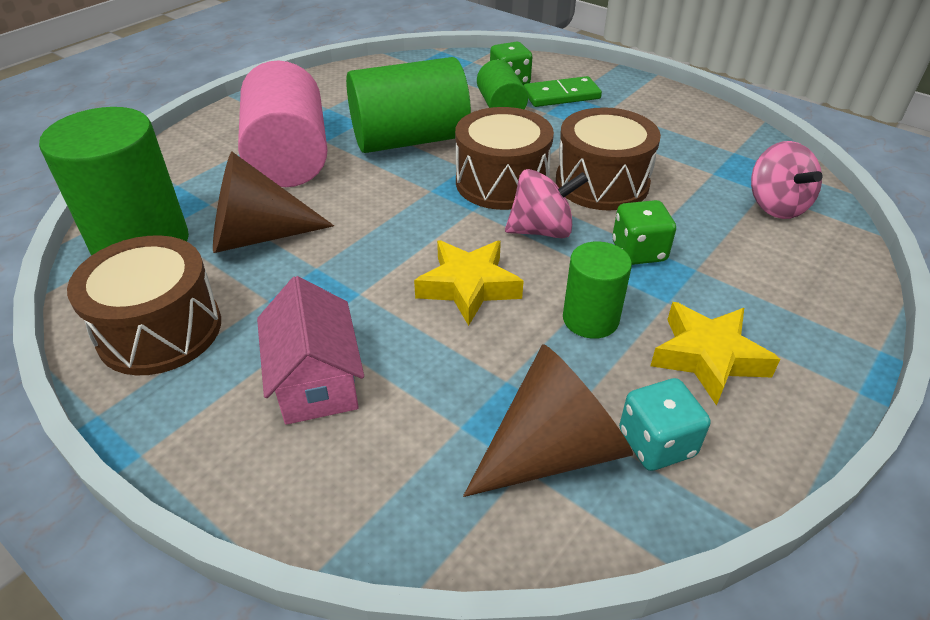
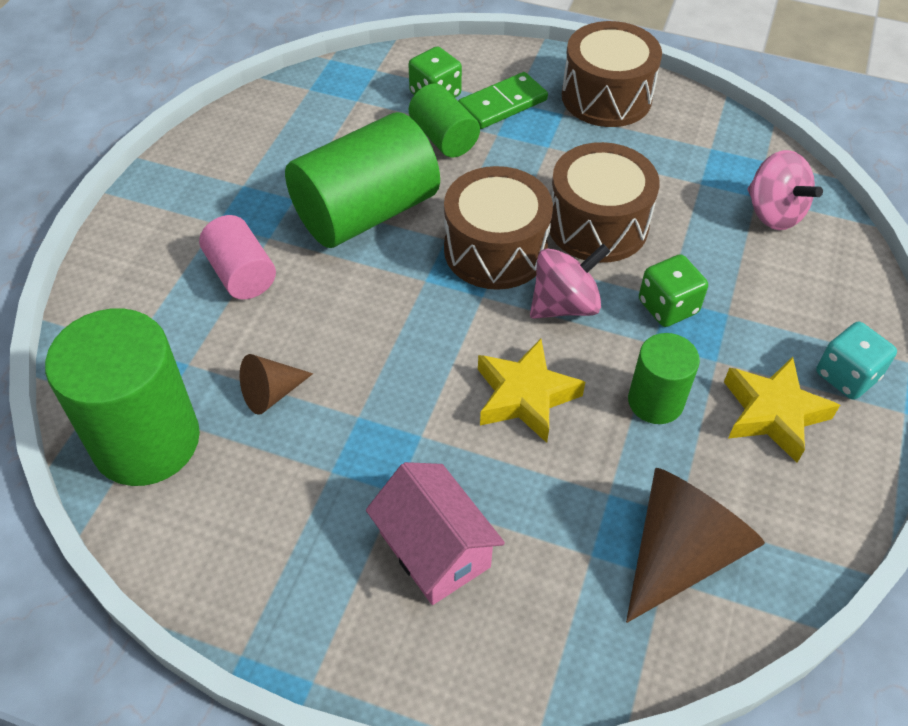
camera: 20 degrees left, 10 degrees up
(160, 330) = (241, 542): brown drum -> brown drum (606, 97)
(258, 236) = (271, 393): brown cone -> brown cone, size x0.54
(289, 158) = (241, 274): pink cylinder -> pink cylinder, size x0.54
(656, 443) = (762, 517): turquoise dice -> turquoise dice (846, 376)

